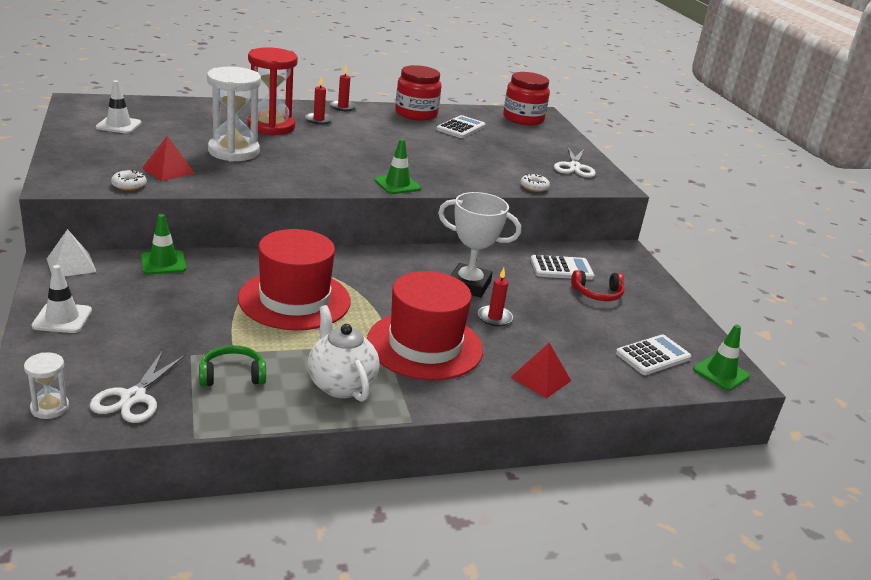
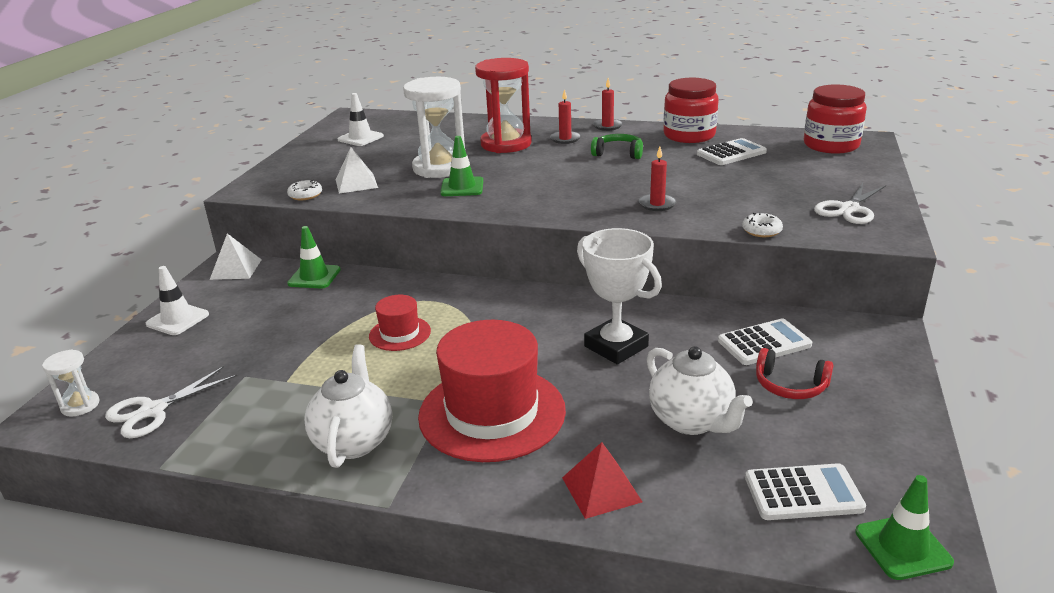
camera: 35 degrees right, 0 degrees up
(168, 170) = (356, 183): red pyramid -> white pyramid
(232, 375) = (259, 406): green headphones -> green headphones (618, 153)
(294, 300) = (400, 333): red hat -> red hat, size x0.49
(397, 184) = (581, 214): green traffic cone -> green traffic cone (462, 187)
(494, 318) = (612, 394): red candle -> red candle (657, 204)
(559, 326) = (691, 421): none -> white teapot
(561, 268) = (764, 343): white calculator -> white calculator turned 45 degrees counterclockwise

